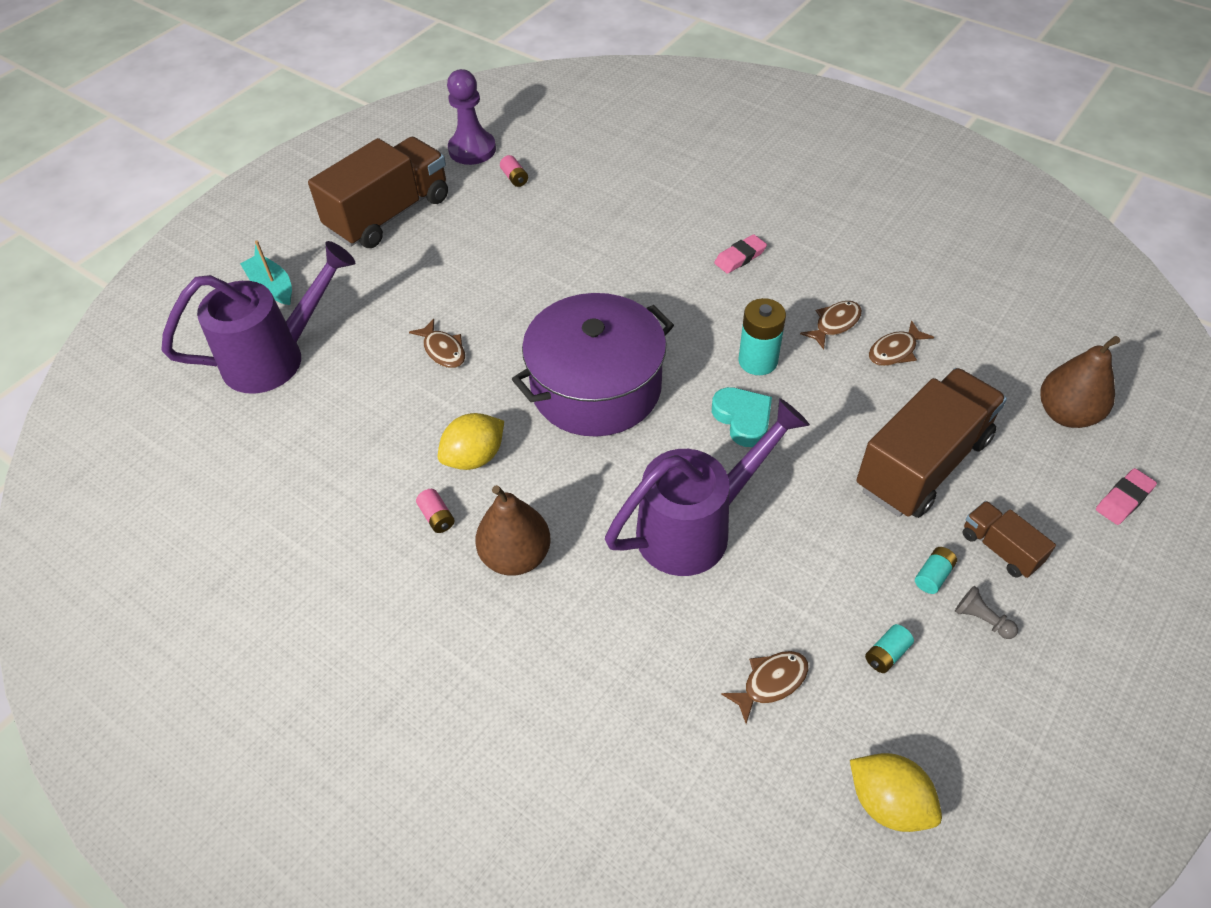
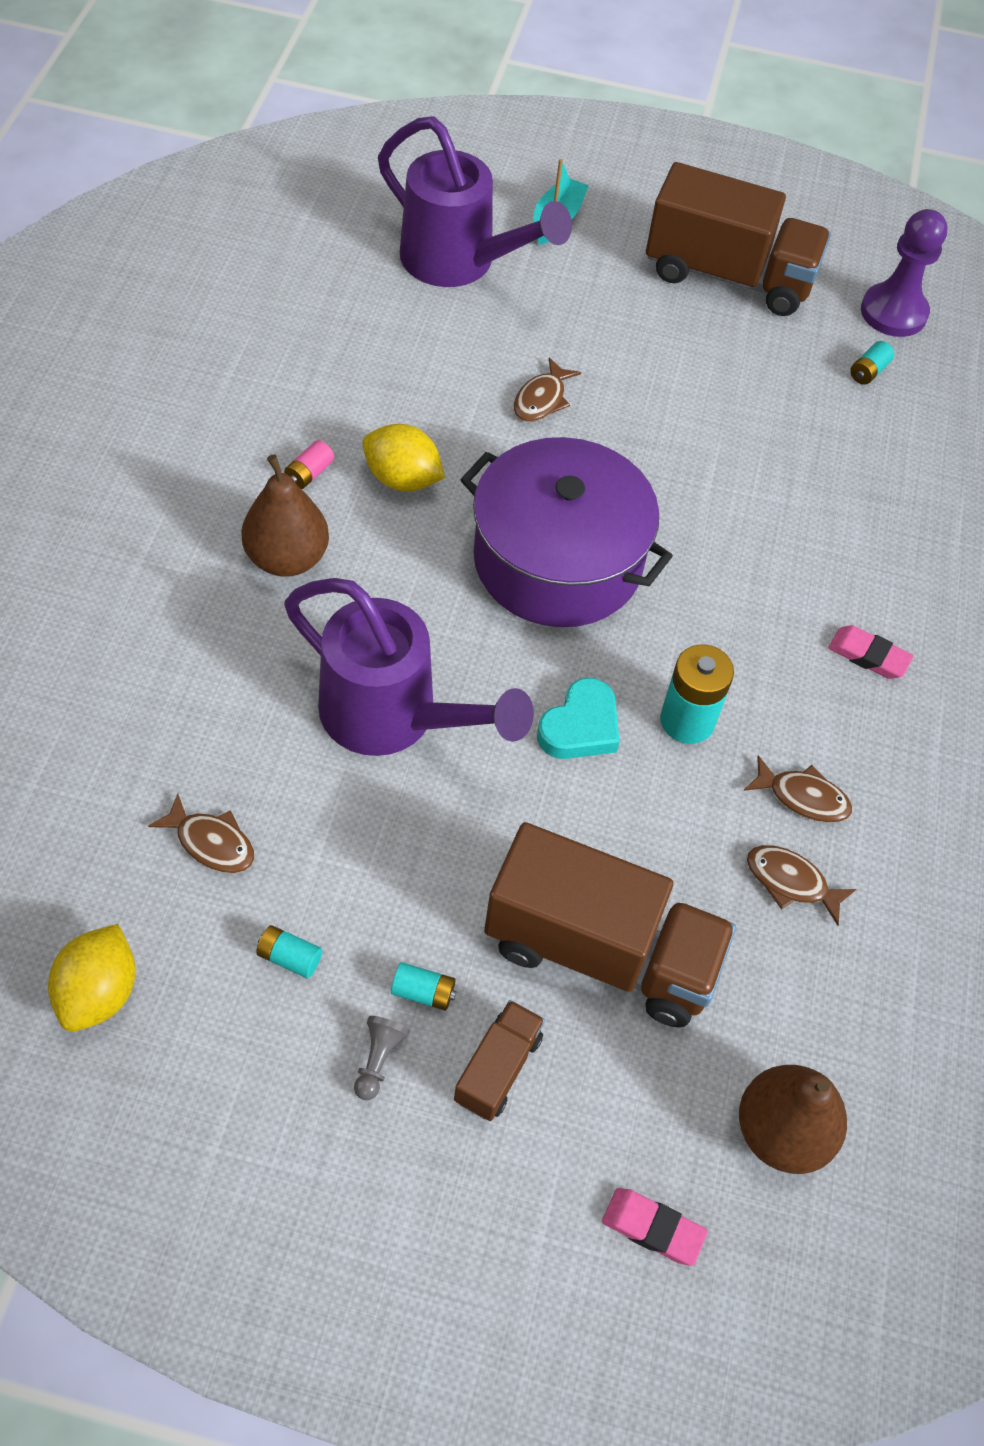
camera: 60 degrees right, 5 degrees up
(514, 178) = (868, 371): pink battery -> turquoise battery

